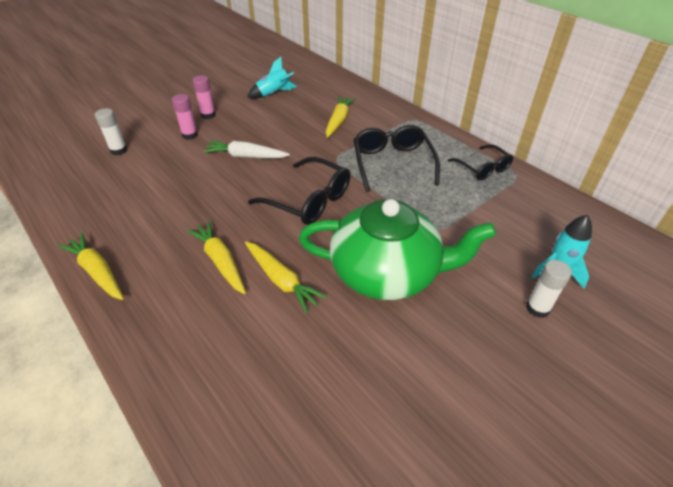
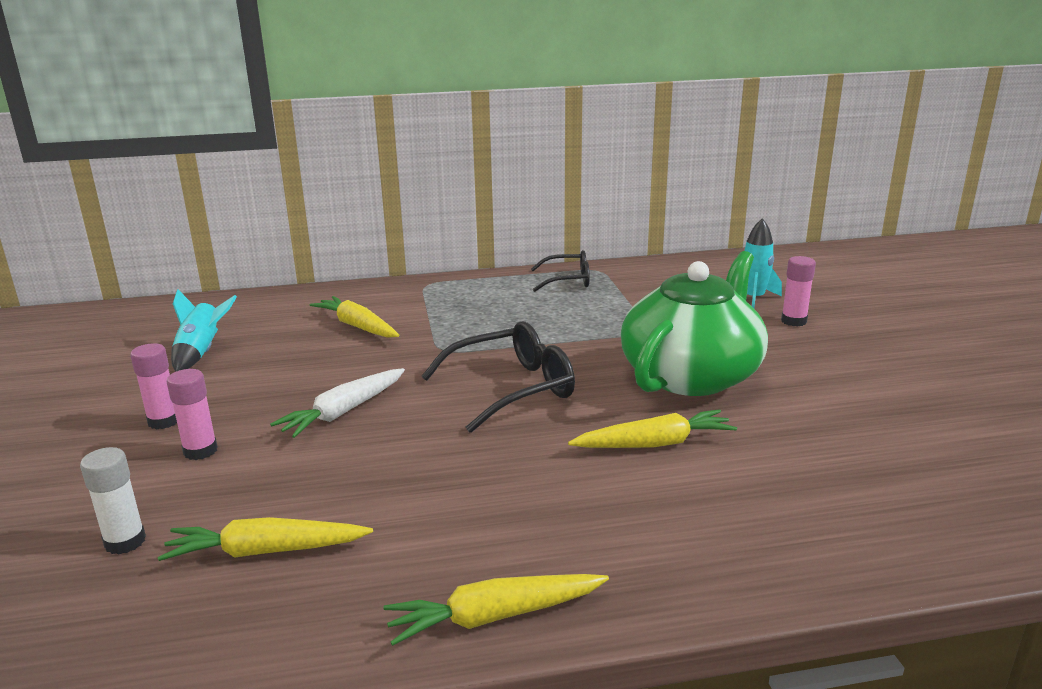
camera: 60 degrees left, 20 degrees down
(220, 261) = (577, 483): yellow carrot -> yellow carrot (266, 551)
(392, 163) = (499, 320): black glasses -> none
(537, 308) = (793, 321): white glue stick -> pink glue stick

